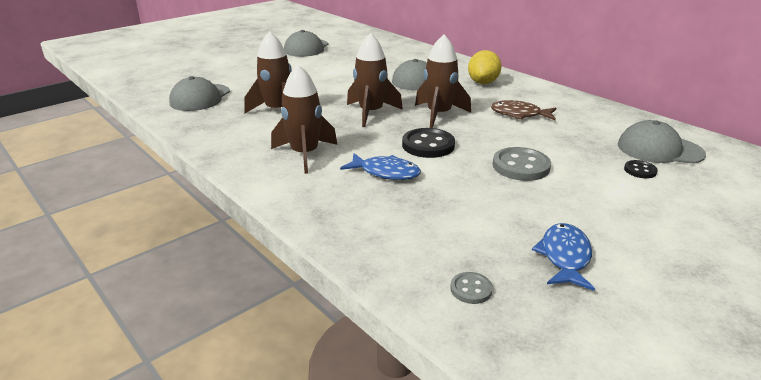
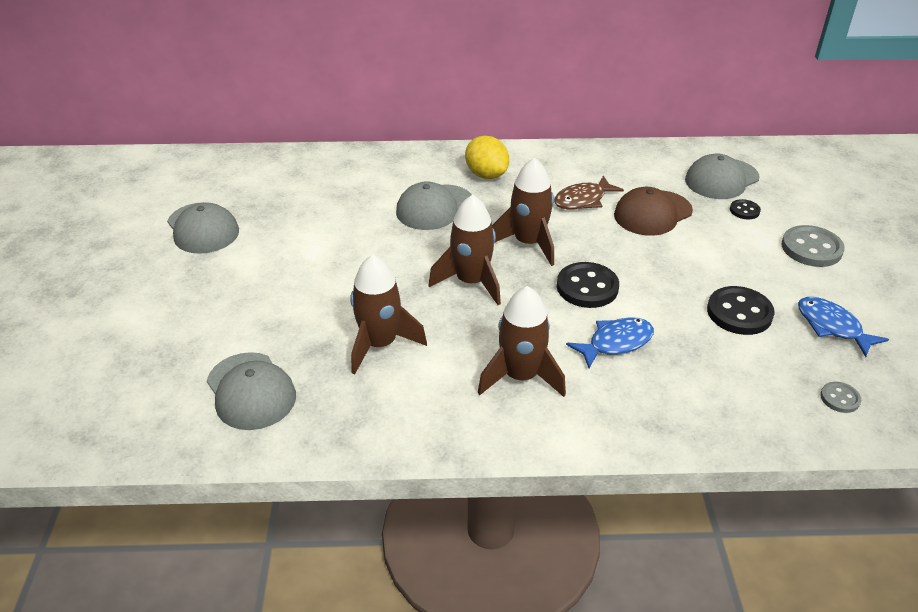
camera: 50 degrees left, 10 degrees up
(502, 208) = (739, 313): none -> black button
(521, 166) = (681, 261): grey button -> grey button (811, 248)
(556, 139) = (652, 213): none -> brown cap

